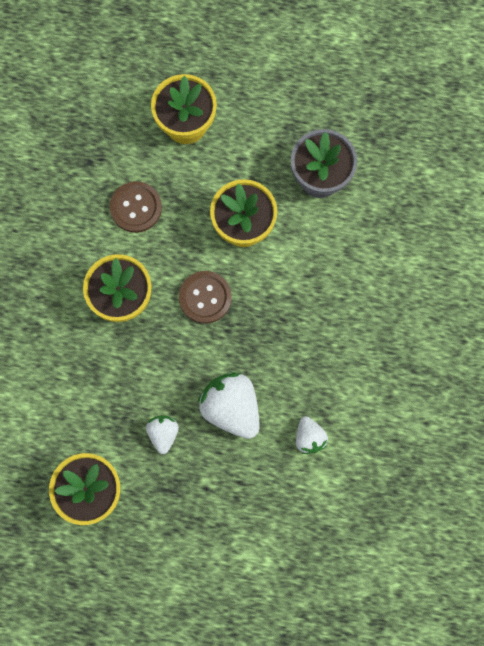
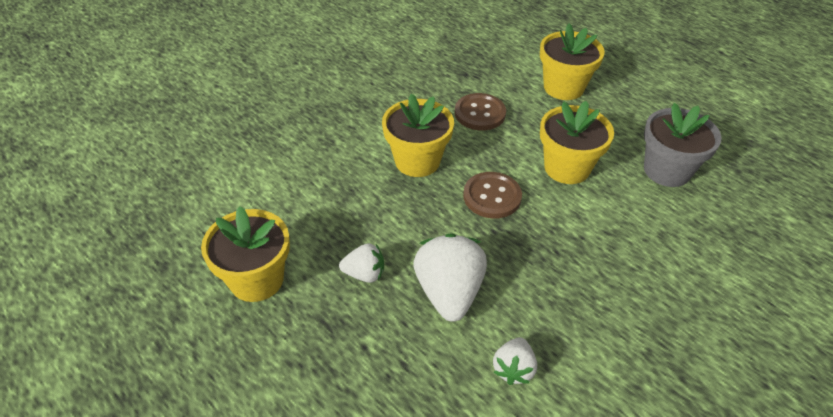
camera: 35 degrees right, 30 degrees down
(163, 434) = (364, 274): white strawberry -> white strawberry turned 60 degrees clockwise

